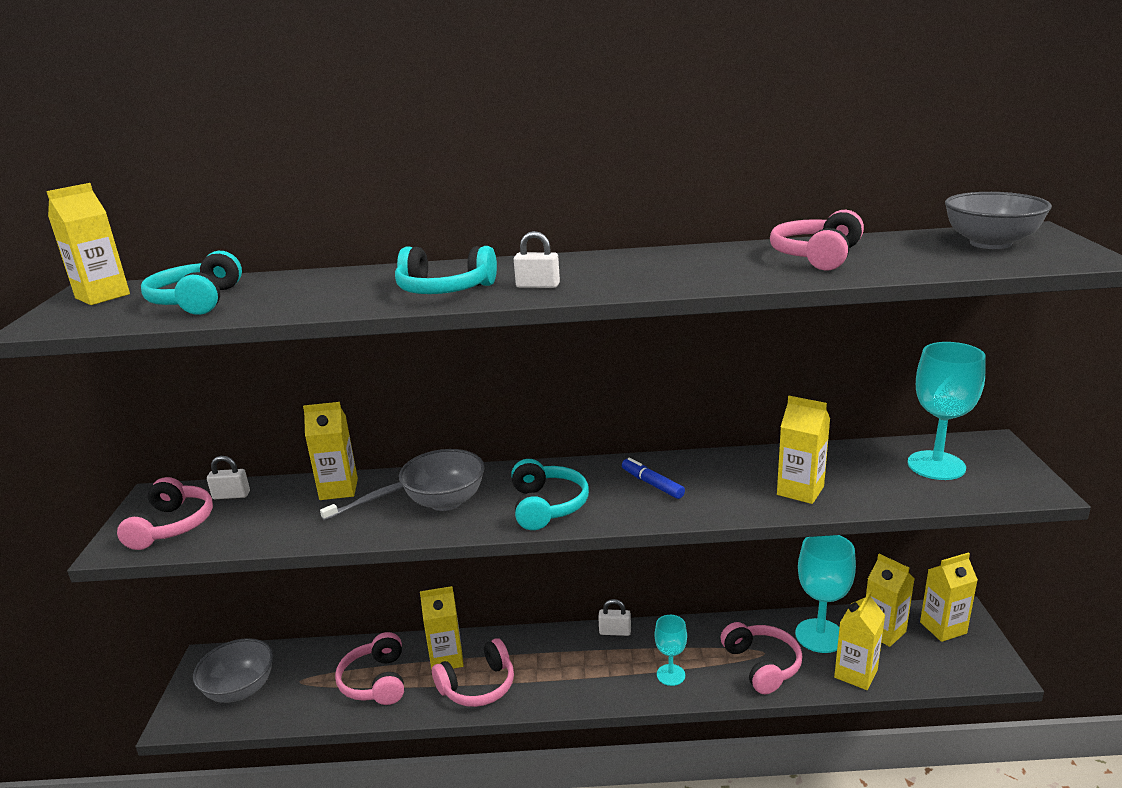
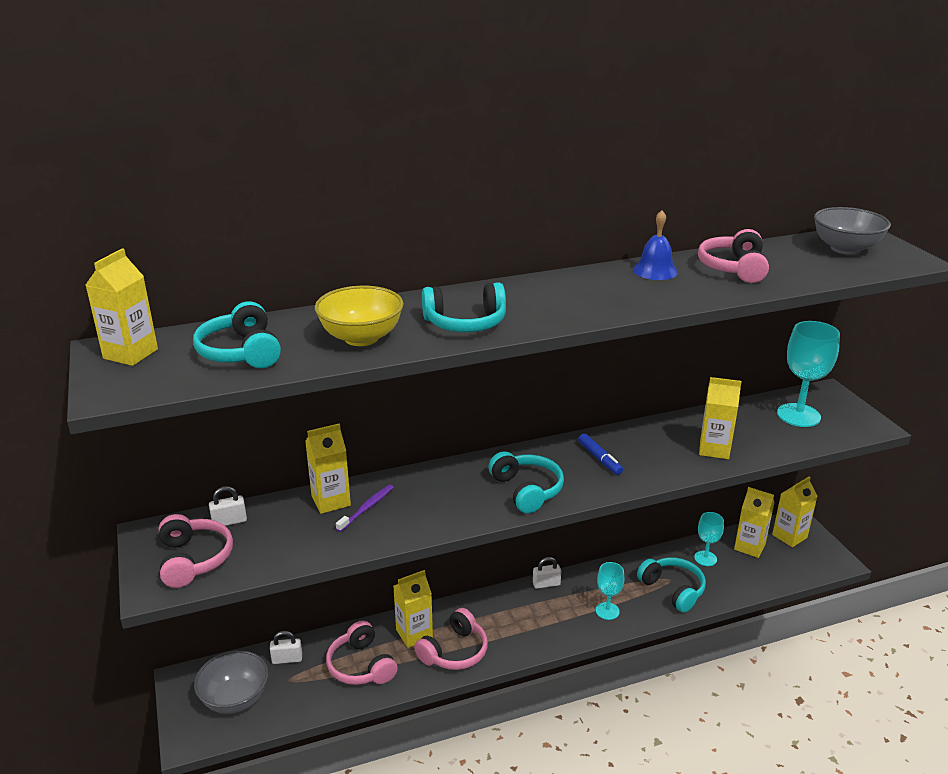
camera: 20 degrees left, 5 degrees up
(323, 296) = (361, 338): none -> yellow bowl
(368, 501) = (367, 508): grey toothbrush -> purple toothbrush
(446, 501) = (437, 498): grey bowl -> none
(538, 286) = (541, 313): white padlock -> white padlock (287, 659)
(652, 484) = (599, 459): blue marker -> blue marker turned 150 degrees counterclockwise
(714, 255) = (655, 270): none -> blue bell
(762, 665) = (673, 589): pink headphones -> turquoise headphones
(819, 636) = (705, 558): turquoise goblet -> turquoise goblet, size x0.57
(855, 673) = (742, 583): yellow carton -> none

